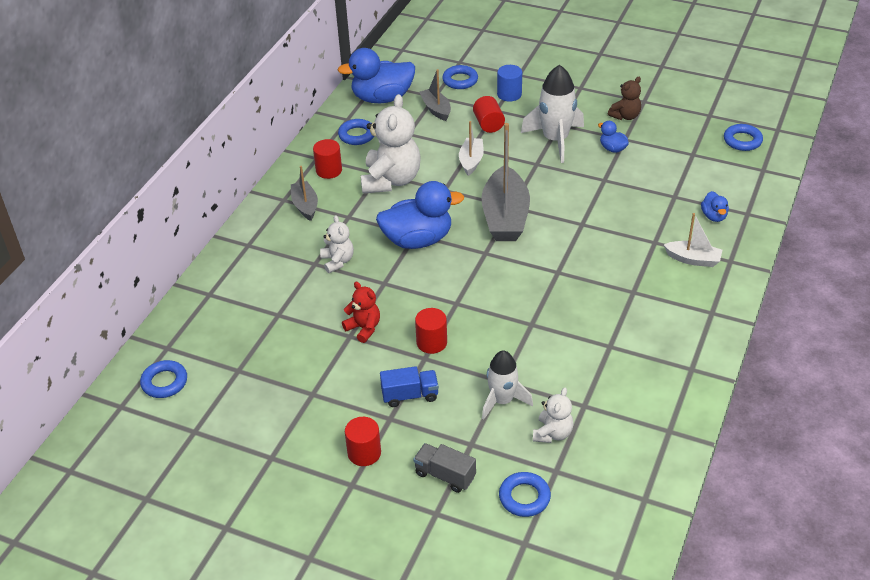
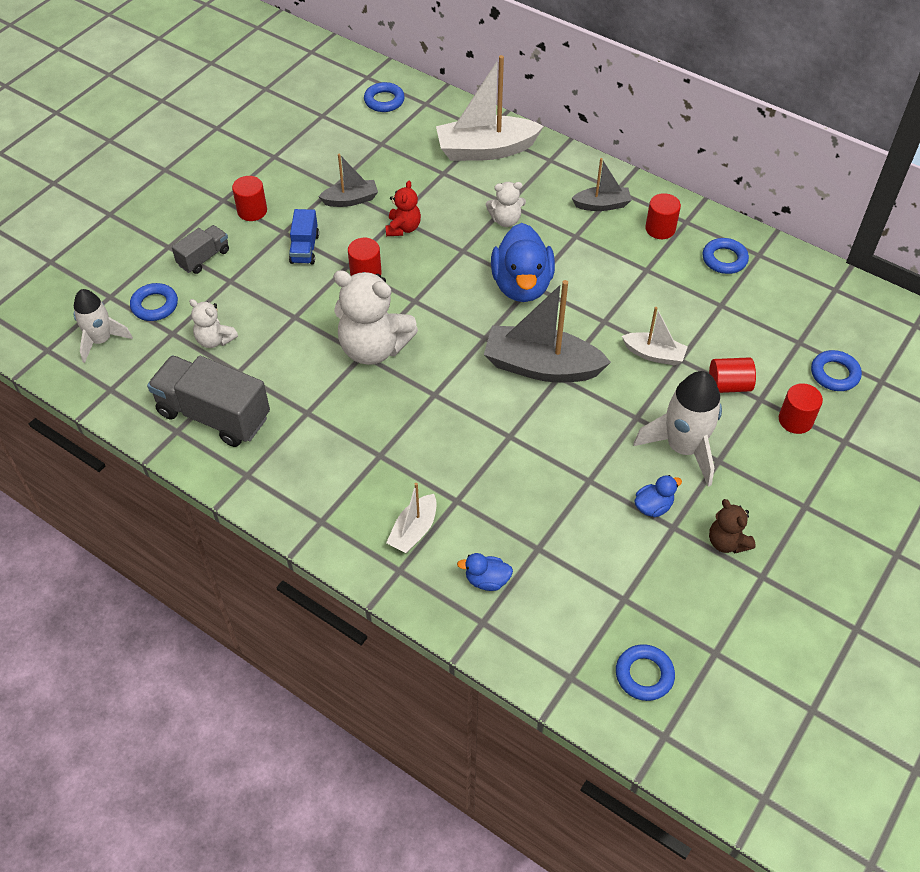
camera: 100 degrees right, 10 degrees up
(239, 290) = (486, 150): none -> white boat
(364, 328) = (403, 228): red teddy bear -> red teddy bear turned 45 degrees counterclockwise
(382, 98) = (800, 291): blue duck -> none
(391, 180) = (631, 277): white teddy bear -> white teddy bear (373, 348)
(436, 109) = (769, 339): grey boat -> grey boat (350, 200)
(502, 401) = (270, 311): white rocket -> white rocket (101, 340)
(509, 94) = (795, 420): blue cylinder -> red cylinder
(640, 408) = (214, 415): none -> grey truck

